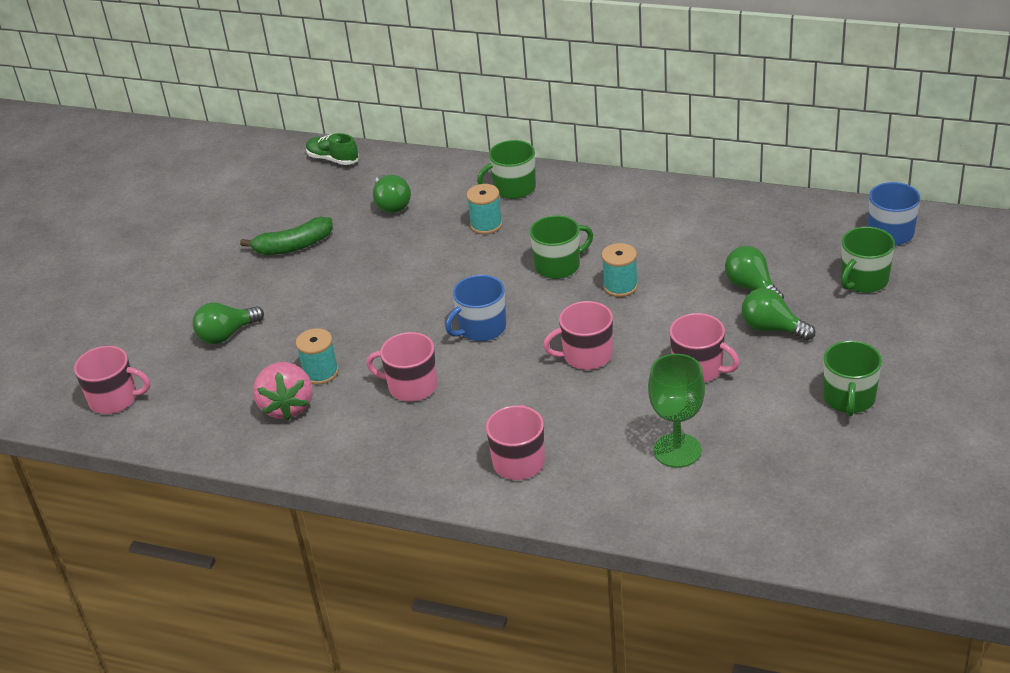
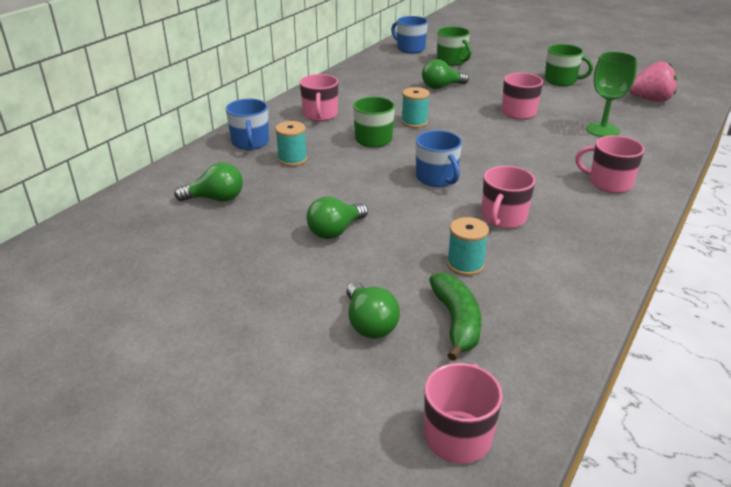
camera: 80 degrees left, 5 degrees down
(287, 406) = (512, 290): pink strawberry -> pink strawberry (650, 100)
(293, 246) = (235, 263): green banana -> green banana (456, 322)
(333, 159) = (95, 223): green shoe -> none
(513, 188) = (250, 142): green mug -> blue mug
(586, 355) = (490, 144): pink mug -> pink mug (320, 115)
(772, 328) = (487, 88): green light bulb -> green light bulb (335, 231)

